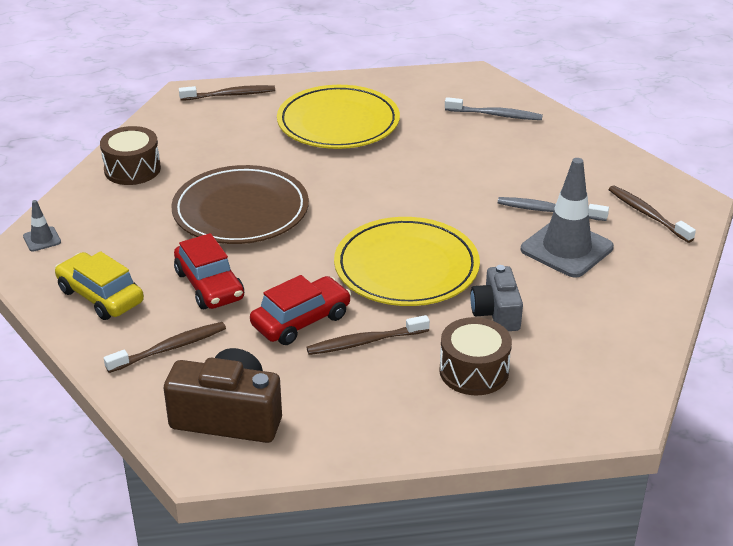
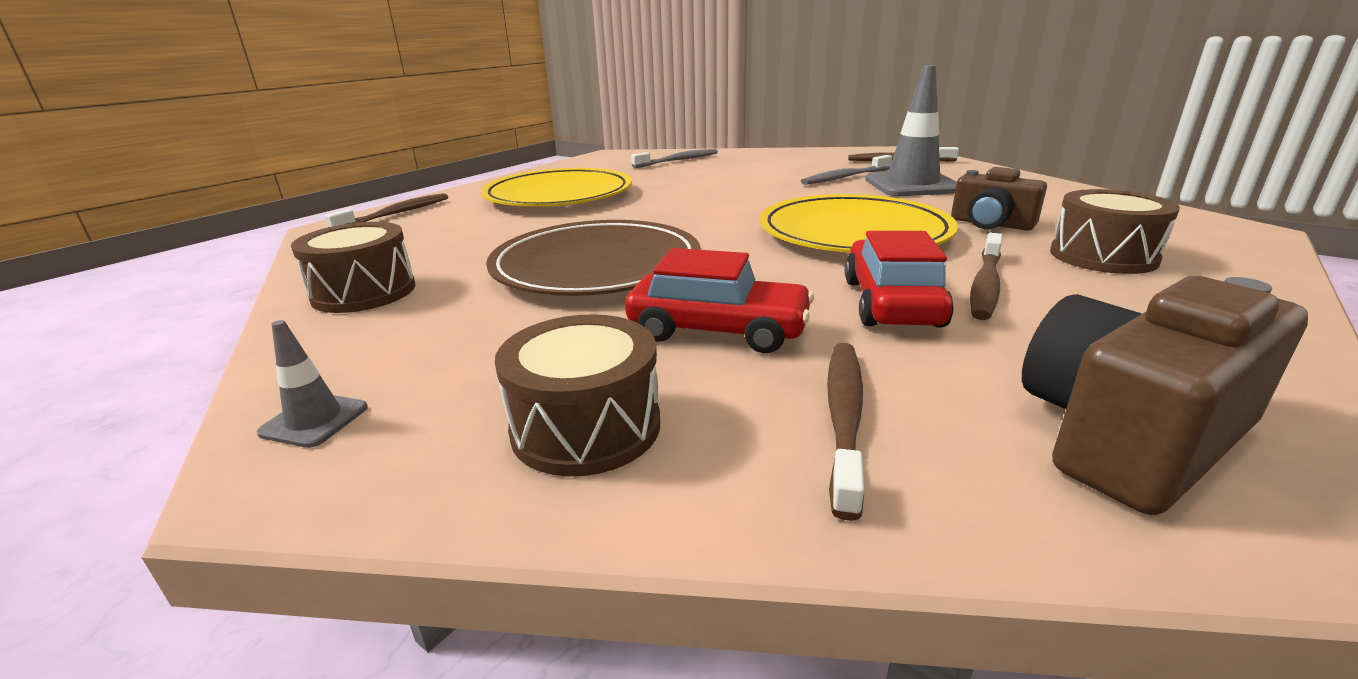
camera: 45 degrees left, 10 degrees down
(100, 296) = (586, 427): yellow car -> brown drum
(496, 313) = (990, 224): grey camera -> brown camera

